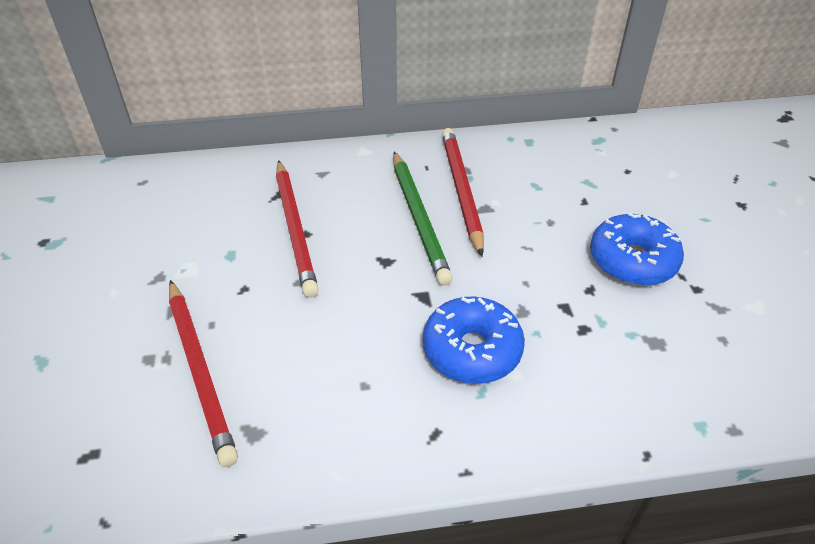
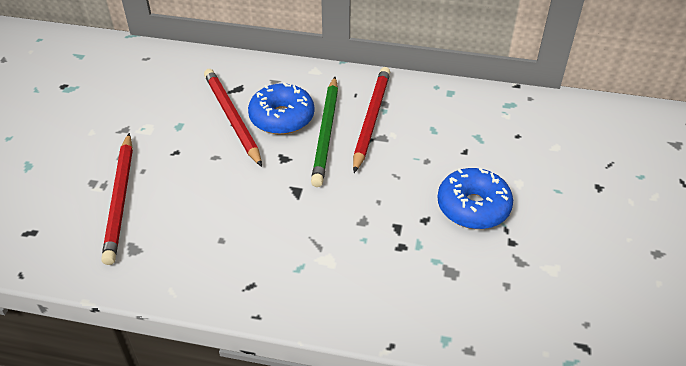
camera: 20 degrees right, 0 degrees up
(295, 229) = (232, 118): red pencil -> red pencil turned 150 degrees clockwise
(472, 350) = (309, 238): blue donut -> blue donut (282, 118)

